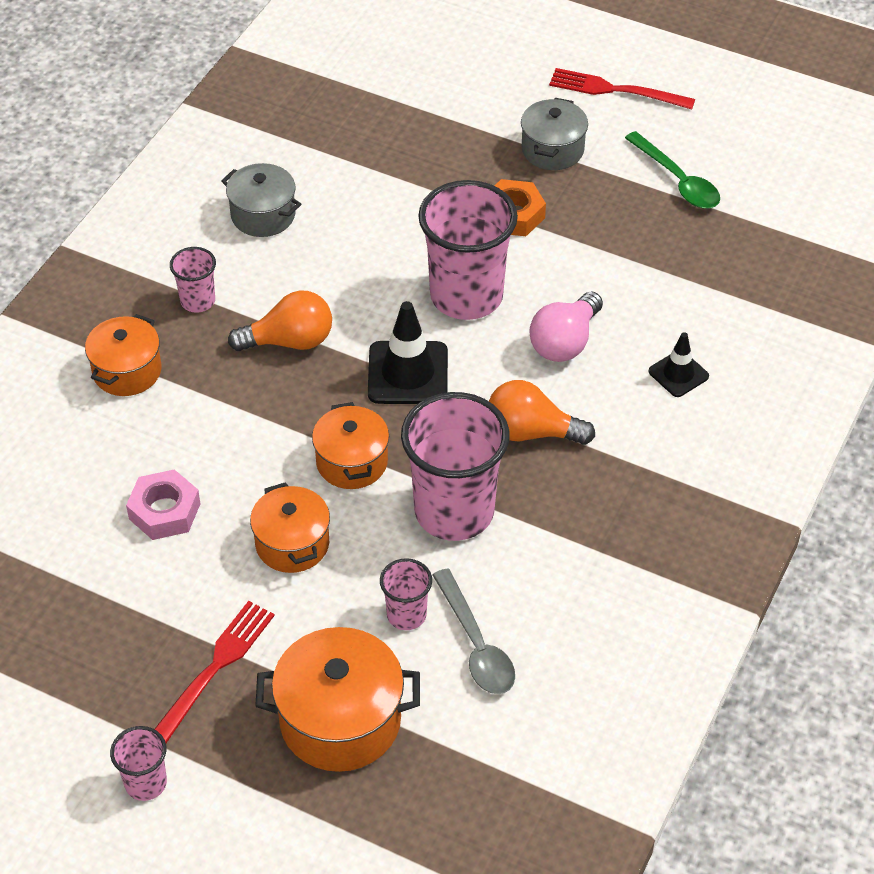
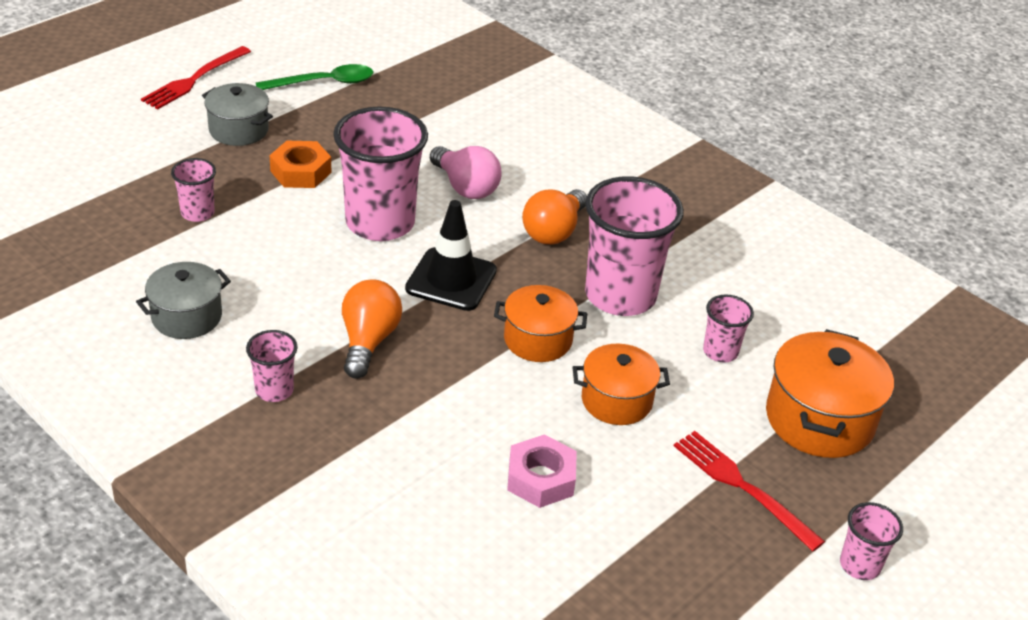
camera: 75 degrees left, 10 degrees down
(127, 371) = (339, 465): orange pot -> none
(407, 170) = (197, 213): none -> pink cup
(476, 644) = (763, 321): grey spoon -> none
(678, 374) = (531, 144): black traffic cone -> none

